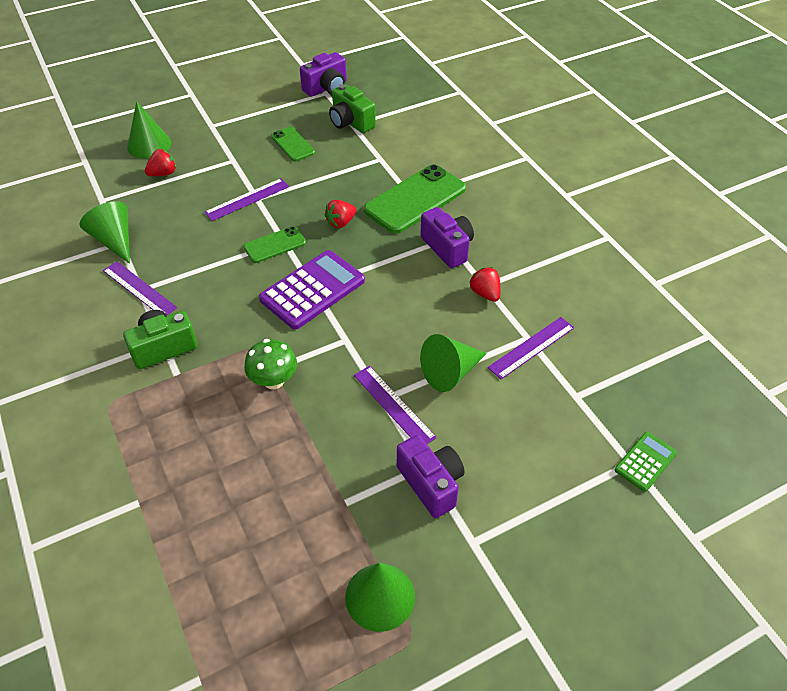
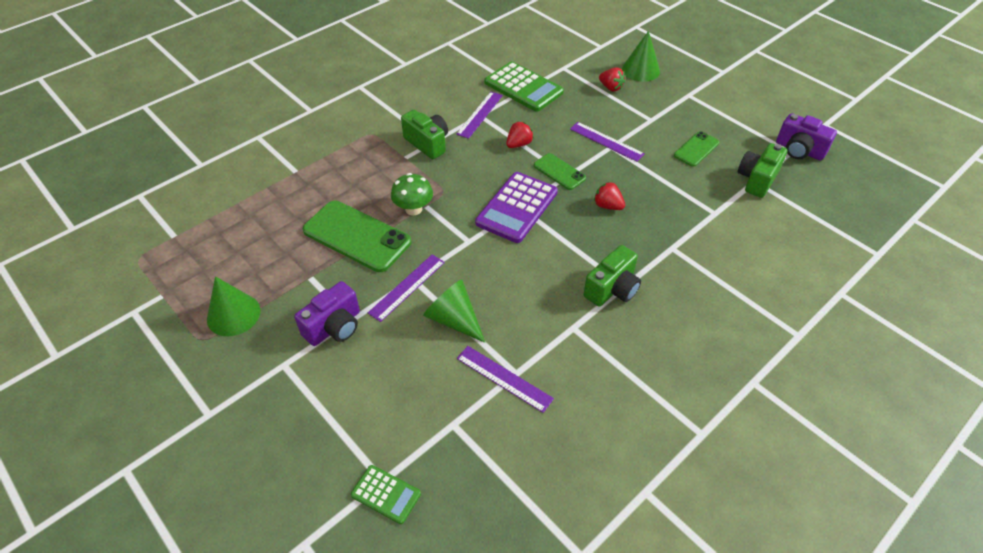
camera: 75 degrees right, 0 degrees up
(115, 240) = (523, 87): green cone -> green calculator
(312, 290) = (517, 207): purple calculator -> purple calculator turned 90 degrees clockwise
(415, 199) = (669, 251): green phone -> green phone (356, 236)
(447, 247) = (612, 289): purple camera -> green camera
(485, 293) = (562, 329): red strawberry -> red strawberry (519, 144)

